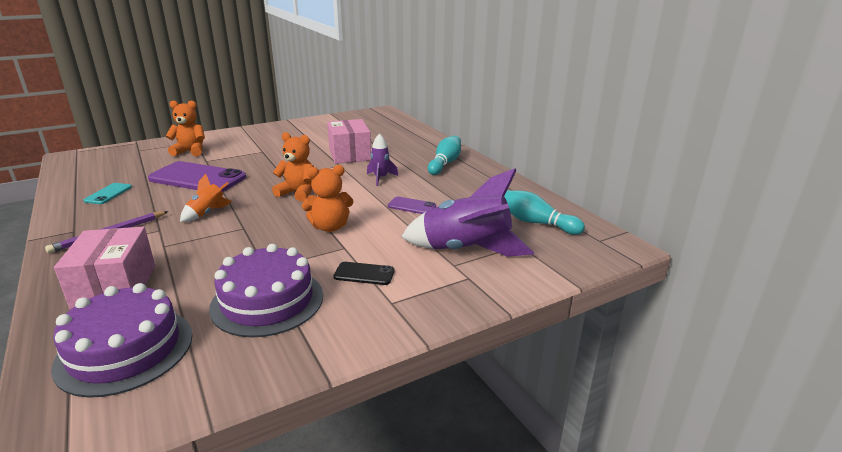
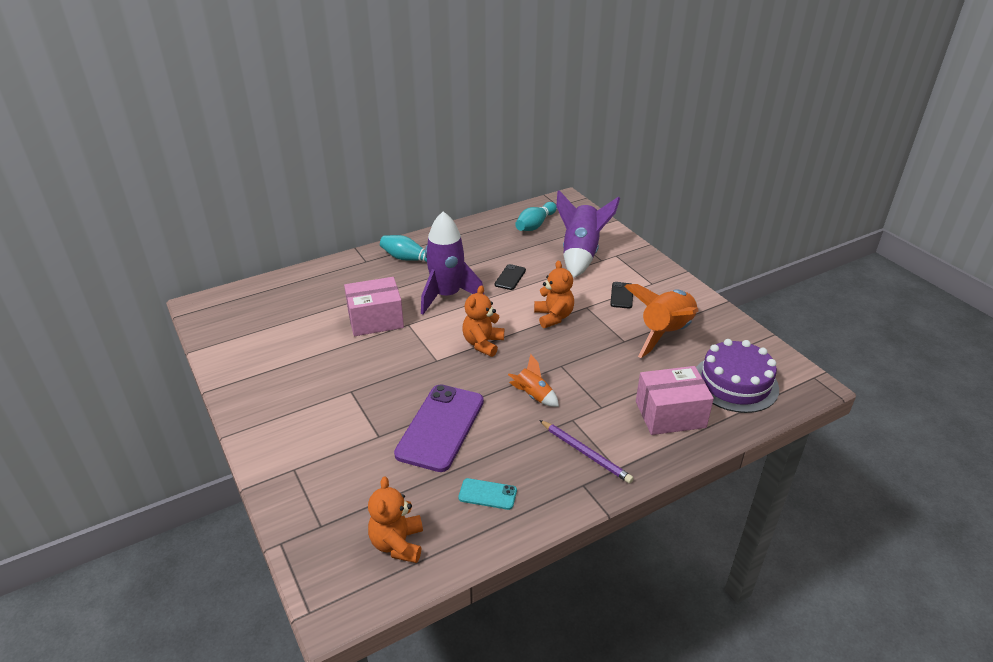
camera: 90 degrees left, 10 degrees up
(190, 151) = (338, 462): orange teddy bear -> orange teddy bear (397, 544)
(267, 301) = (665, 333): purple cake -> orange rocket
(380, 178) = (447, 296): purple rocket -> purple rocket, size x2.03
(412, 206) = (510, 277): purple phone -> black phone

